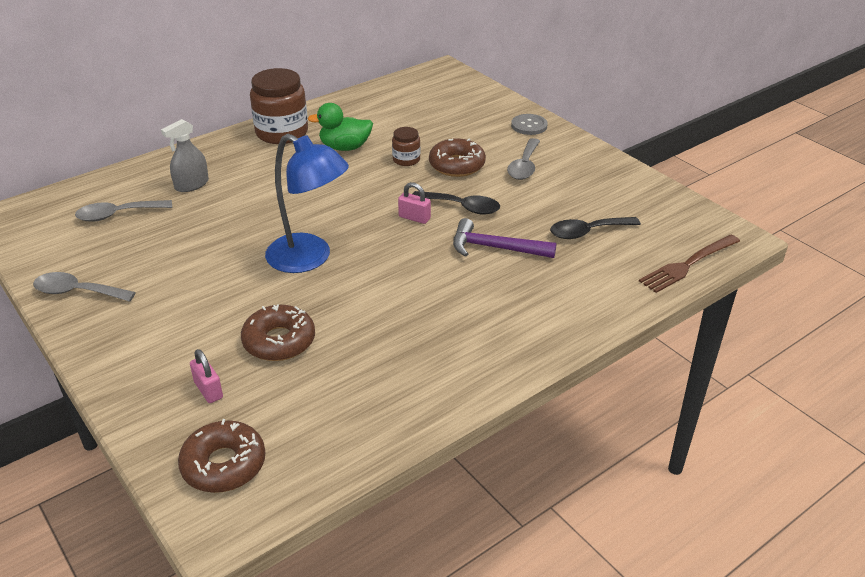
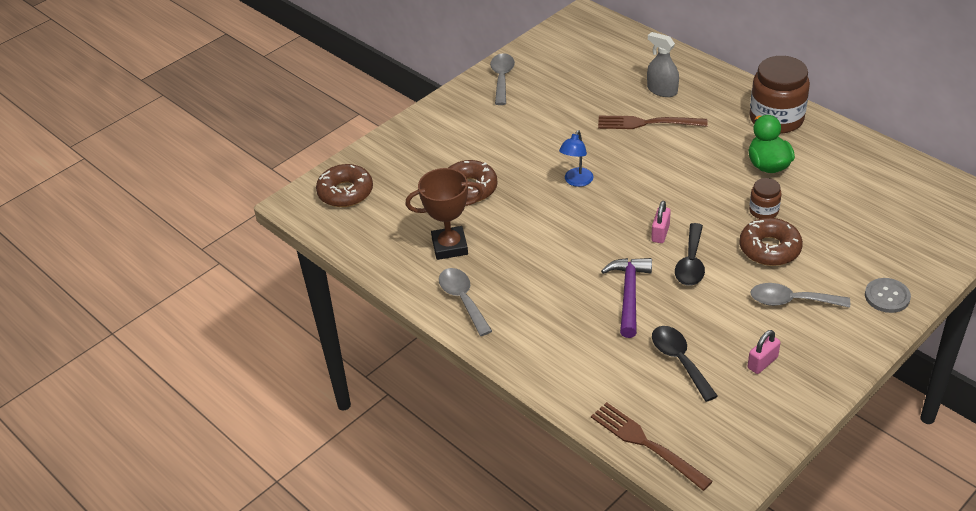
camera: 85 degrees right, 5 degrees up
(117, 215) = (603, 66): grey spoon -> grey spoon (463, 299)
(208, 390) = (412, 168): pink padlock -> pink padlock (762, 362)
(240, 201) = (647, 123): none -> brown fork
(309, 258) = (576, 181): blue lamp -> blue lamp, size x0.51
(379, 367) = (449, 246): none -> brown trophy

